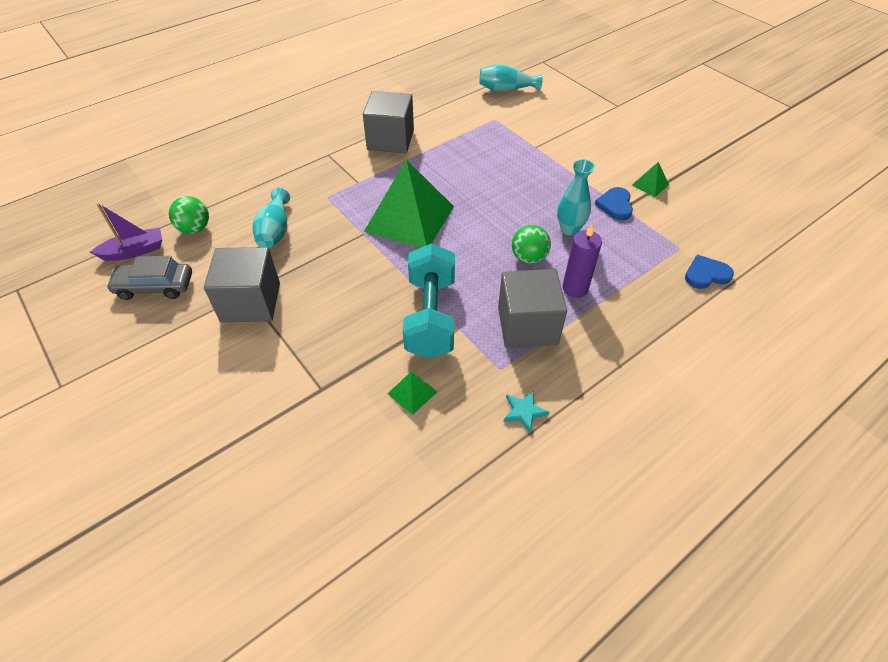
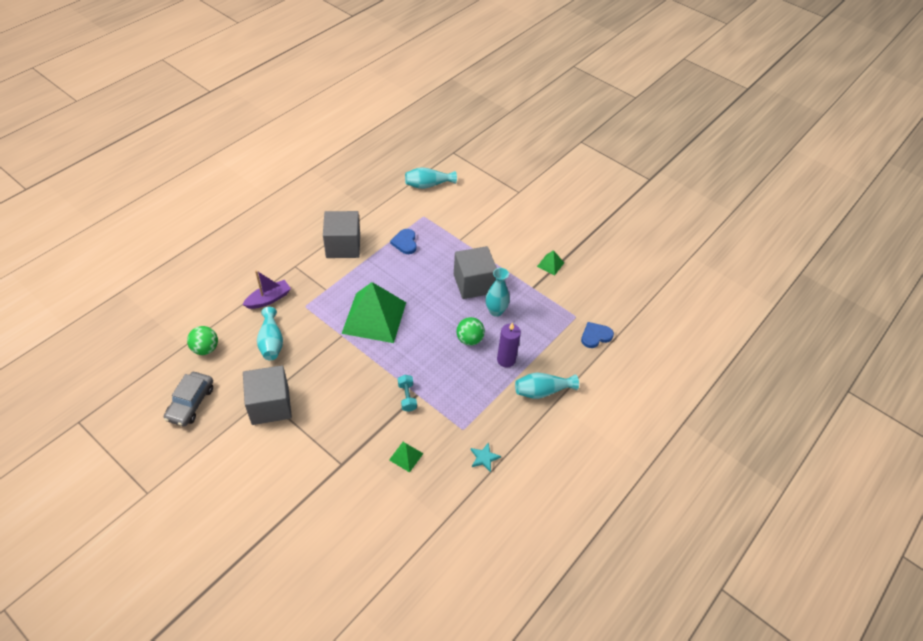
camera: 15 degrees left, 0 degrees up
(134, 251) = (163, 375): purple boat -> purple boat (268, 299)
(155, 286) = (191, 403): grey car -> grey car turned 60 degrees counterclockwise
(430, 316) = (407, 397): turquoise dumbbell -> turquoise dumbbell, size x0.44
(527, 325) = (477, 394): grey cube -> grey cube (474, 284)
(615, 205) = (526, 286): blue heart -> blue heart (405, 242)
(621, 334) = (542, 391): none -> turquoise vase

